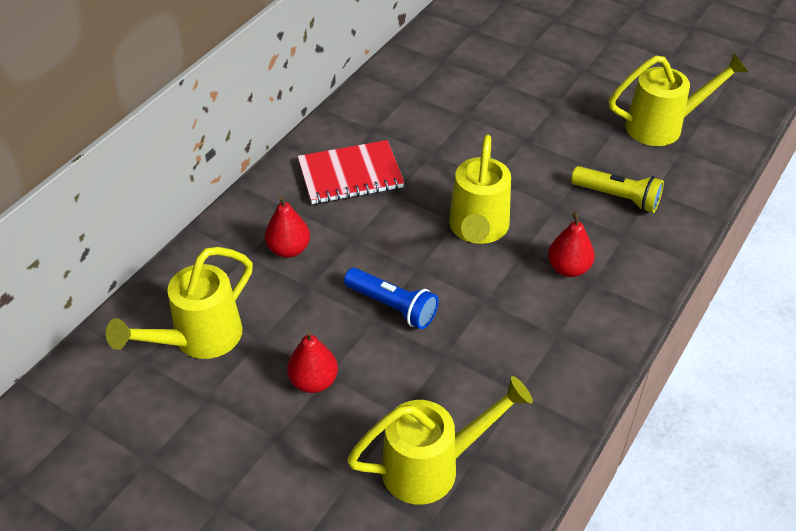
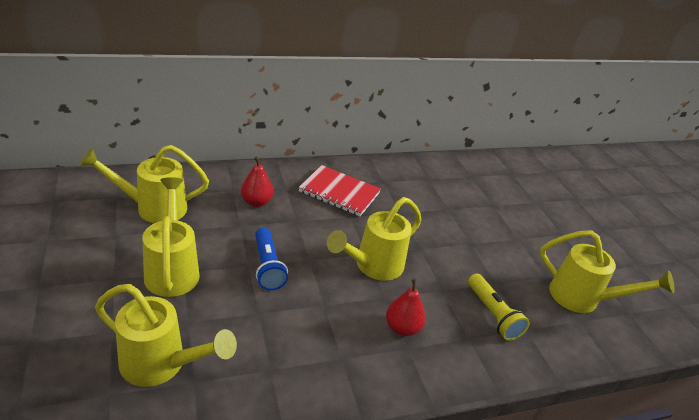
camera: 35 degrees right, 10 degrees down
(313, 381) = (172, 269): red pear -> yellow watering can

